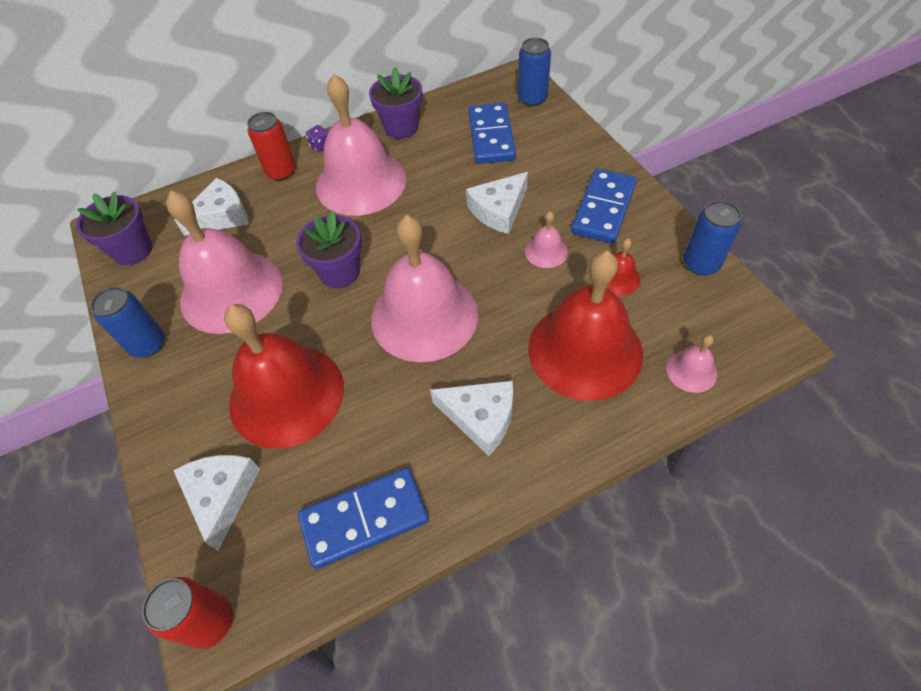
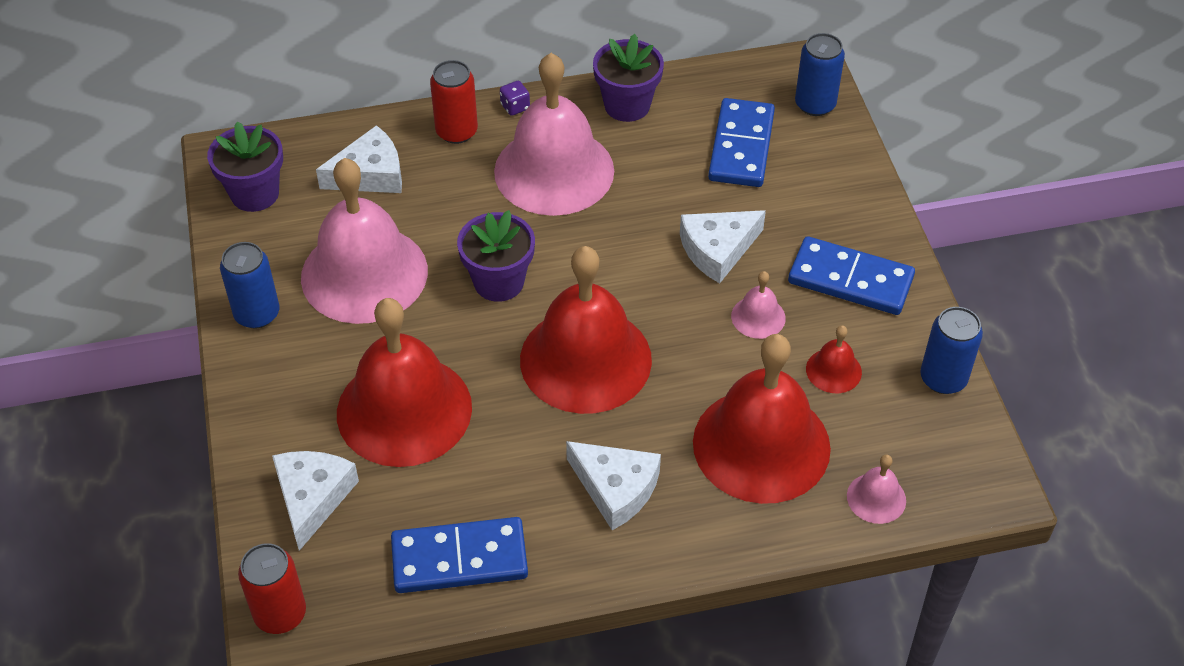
camera: 10 degrees right, 5 degrees down
(424, 316) = (585, 359): pink bell -> red bell
(603, 208) = (850, 279): blue domino -> blue domino turned 75 degrees clockwise

